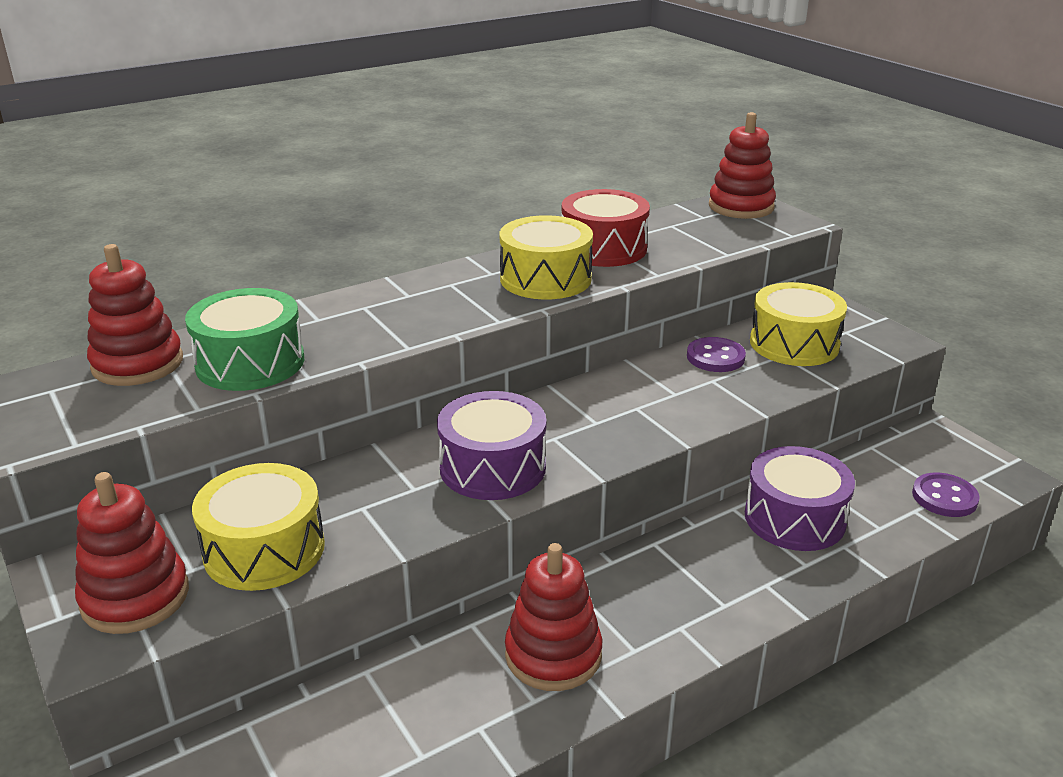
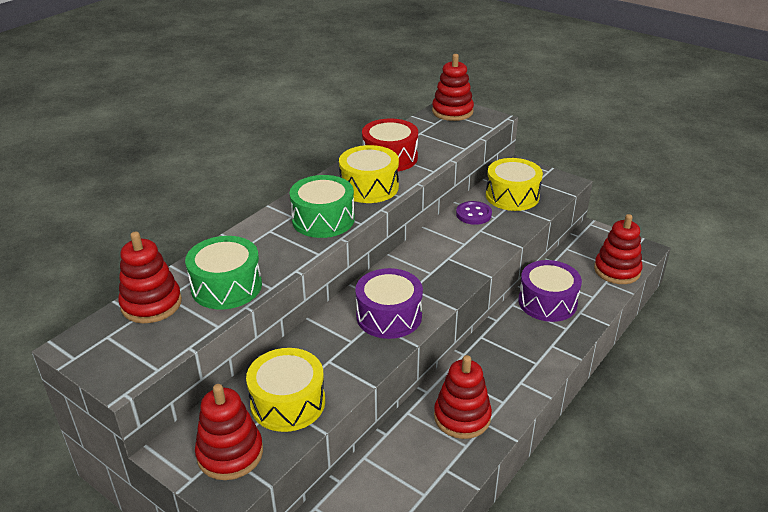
camera: 20 degrees left, 5 degrees up
(448, 307) = (323, 219): none -> green drum
(944, 497) = (617, 270): purple button -> red stacking toy

